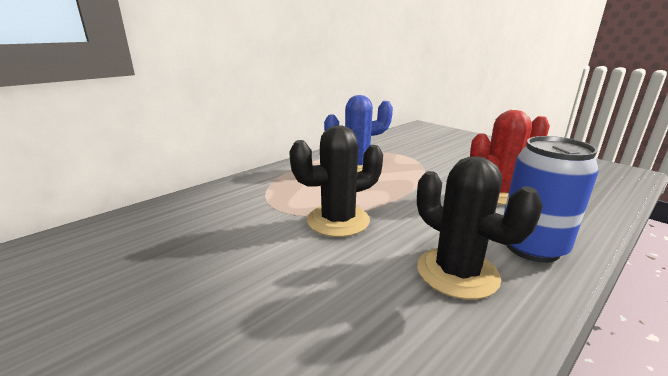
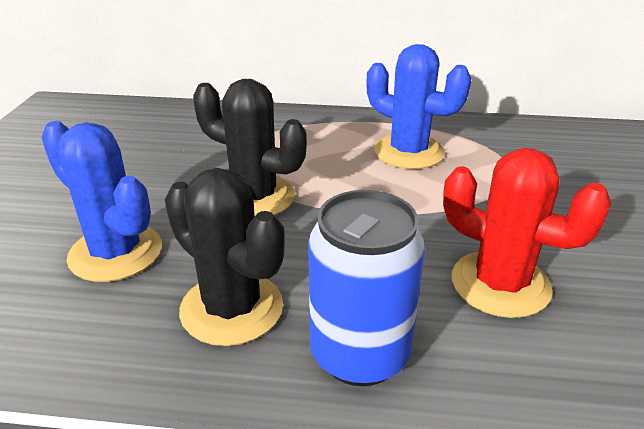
camera: 50 degrees right, 10 degrees up
(334, 301) = (115, 253): none -> blue cactus
(457, 273) = (232, 308): black cactus -> black cactus turned 60 degrees counterclockwise

